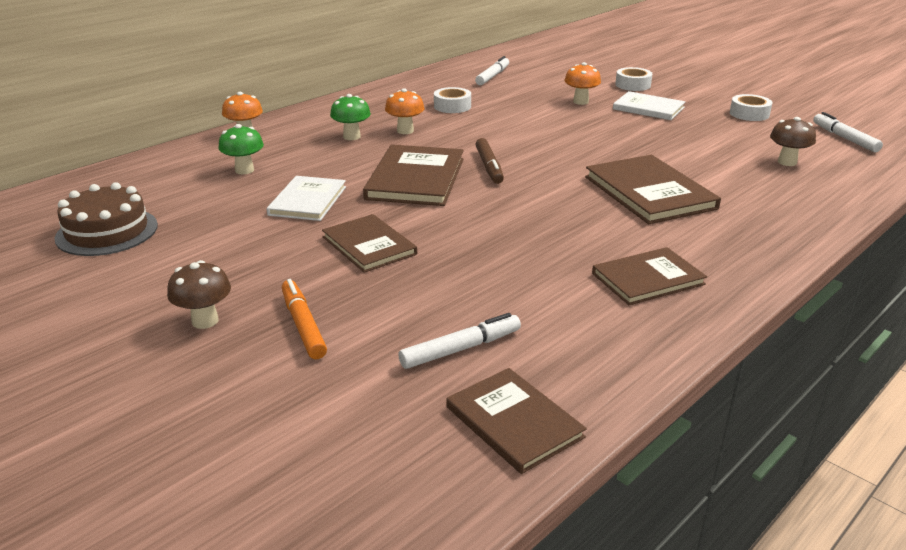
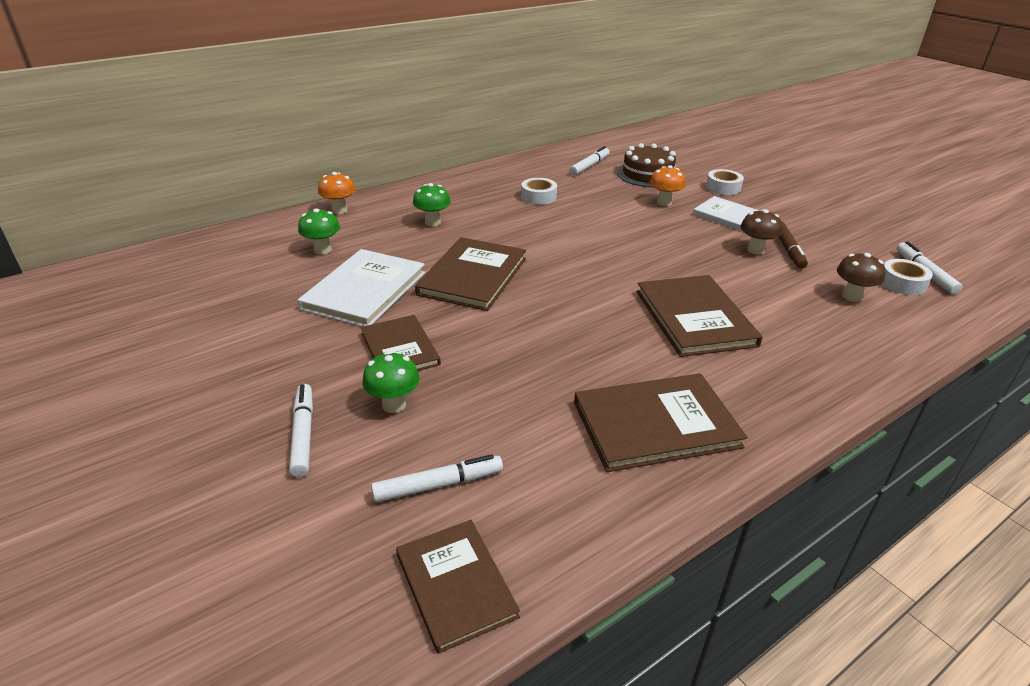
camera: 10 degrees right, 5 degrees up
(107, 231) = (178, 304): brown cake -> brown cake (647, 174)
(205, 321) = (219, 416): brown mushroom -> brown mushroom (755, 250)
(303, 325) = (303, 434): orange marker -> white marker
(308, 201) = (365, 290): white book -> white book, size x1.52
(385, 291) = (394, 405): none -> green mushroom
(405, 131) = (484, 220): orange mushroom -> none
(489, 167) = (547, 270): brown marker -> brown marker (788, 250)
(648, 279) = (655, 424): brown book -> brown book, size x1.52
(749, 114) = (831, 233): white tape -> white tape (902, 283)

